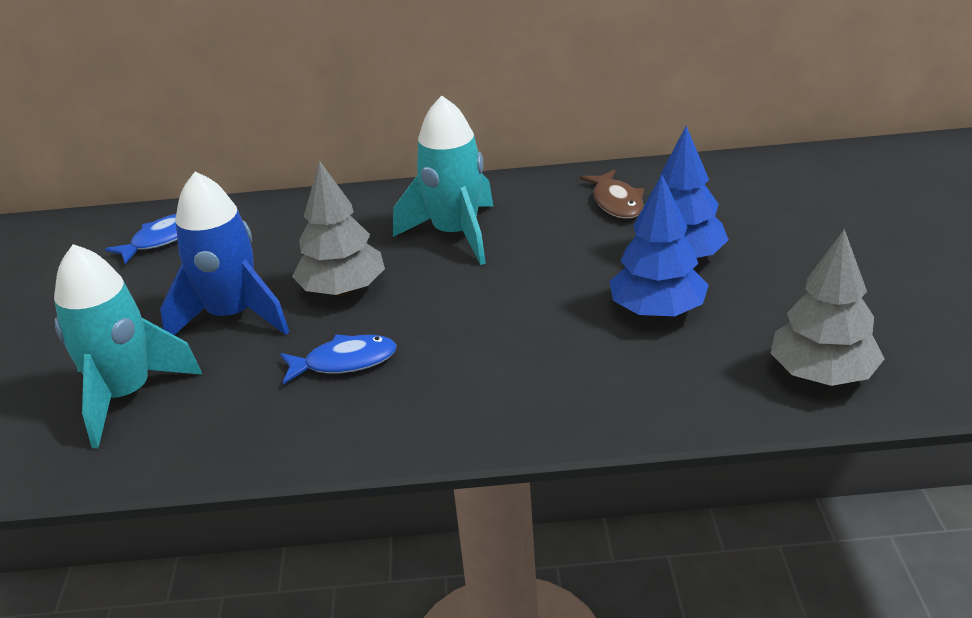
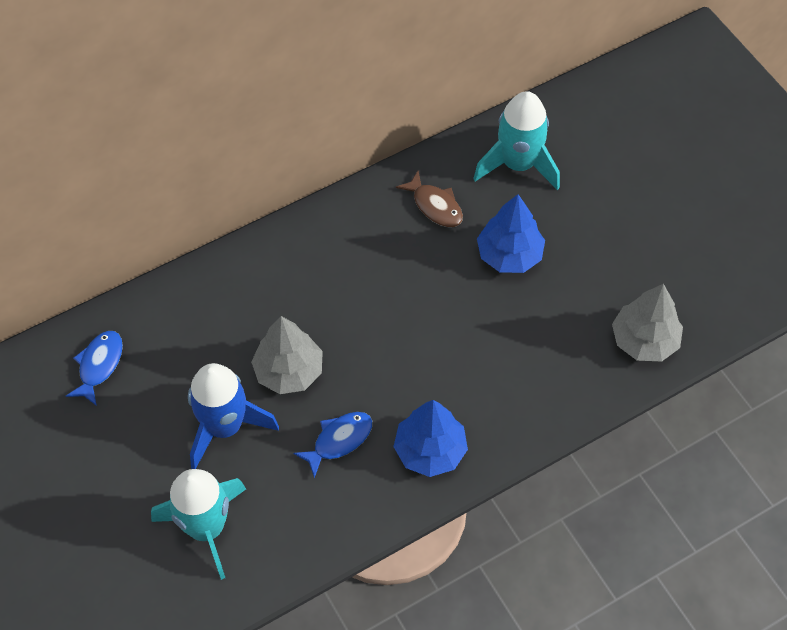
camera: 30 degrees left, 25 degrees up
(455, 234) = (334, 282): turquoise rocket -> turquoise rocket (518, 164)
(657, 311) = (520, 316): blue tree -> blue tree (430, 451)

